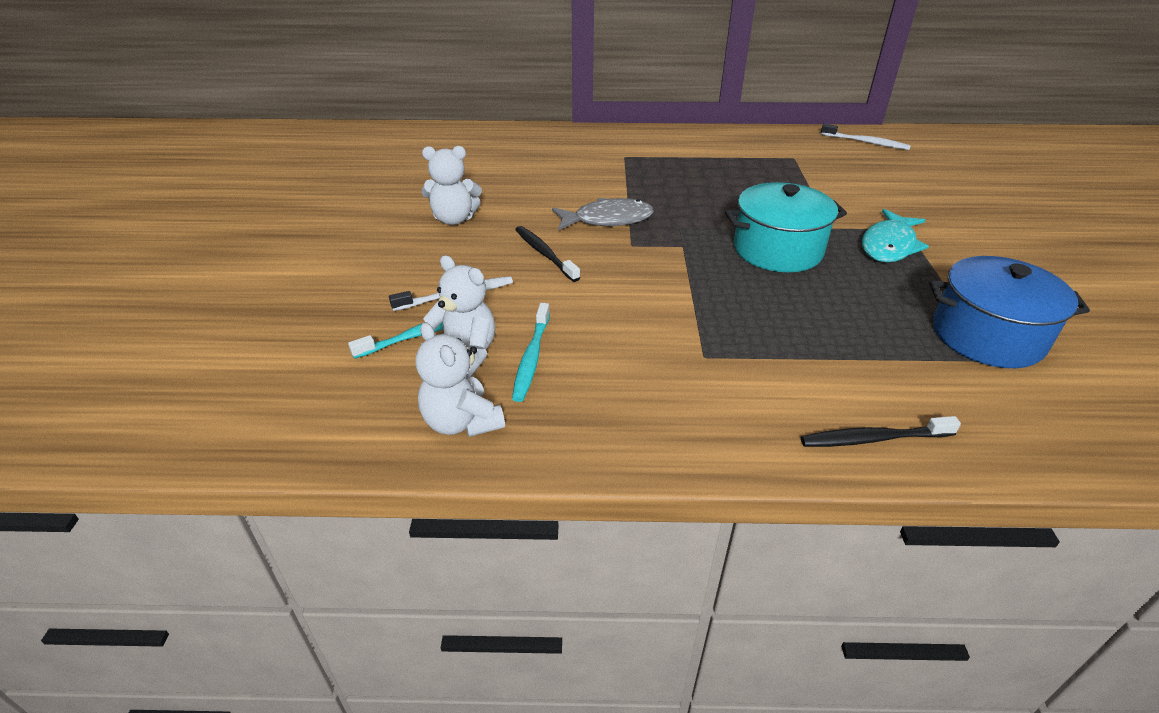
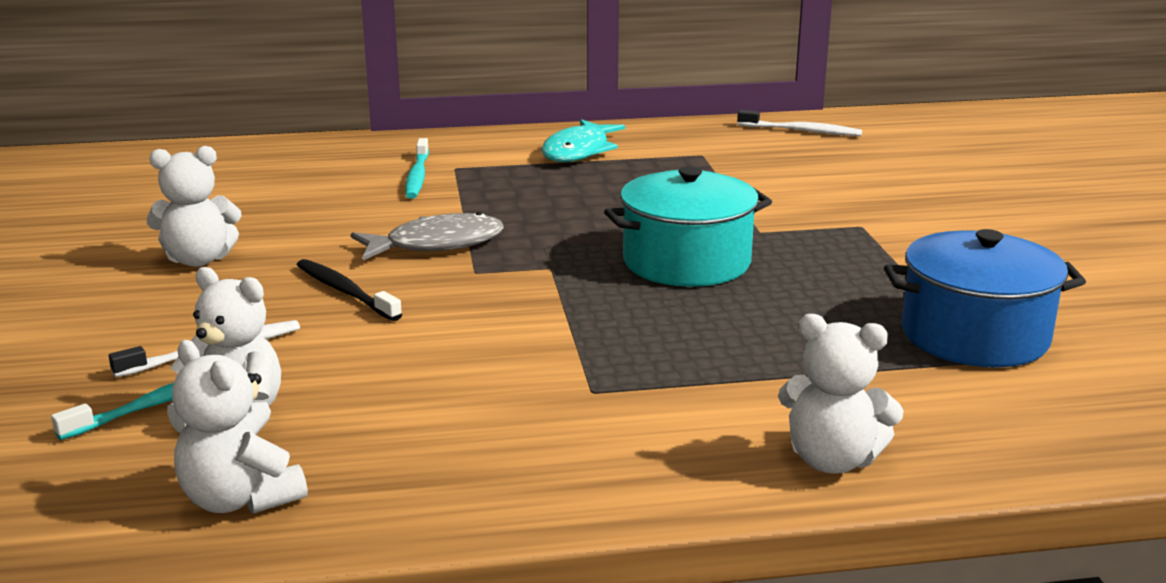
camera: 10 degrees left, 15 degrees down
(532, 357) = (339, 414): turquoise toothbrush -> turquoise toothbrush (417, 176)
(874, 439) = (832, 460): black toothbrush -> white teddy bear
(889, 245) = (840, 246): turquoise fish -> turquoise fish (578, 151)

